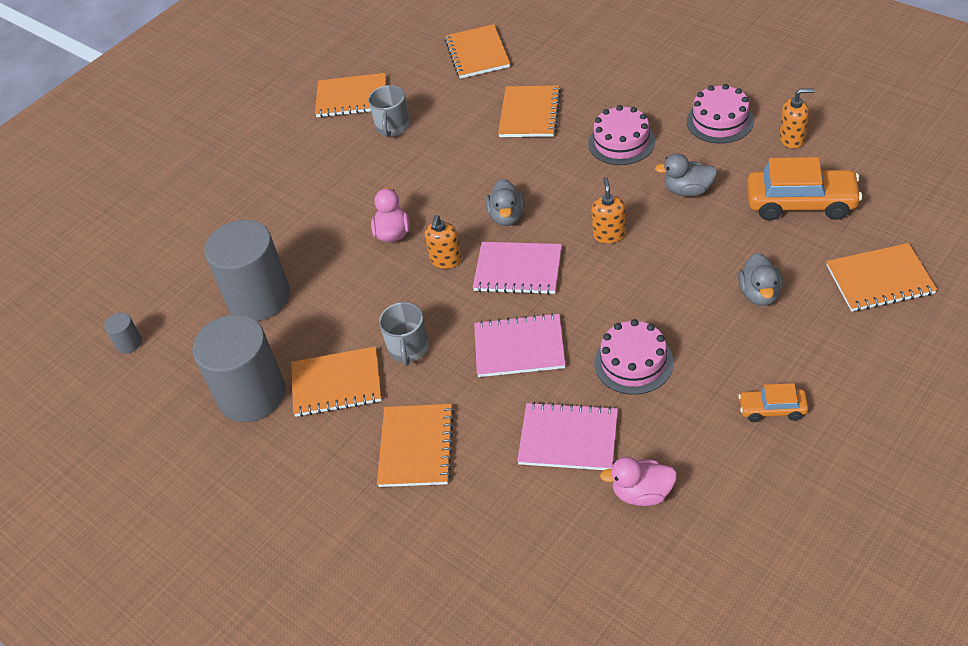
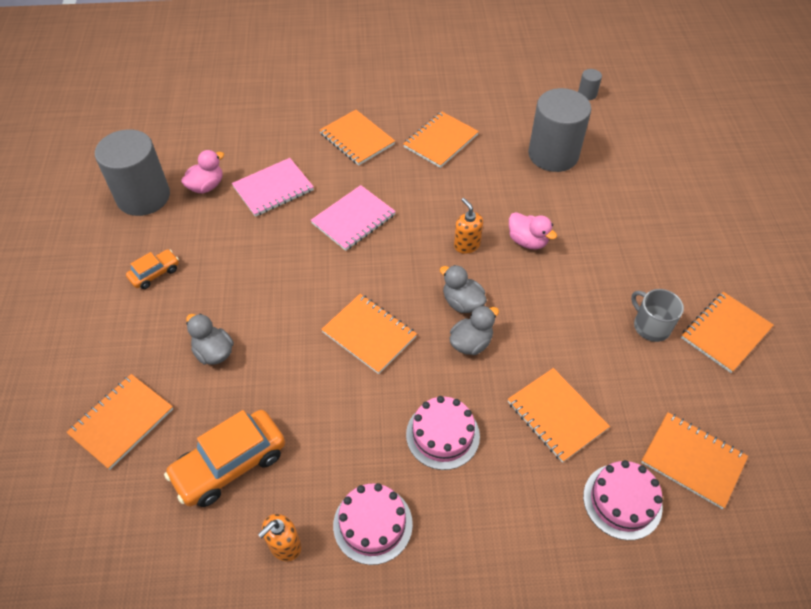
camera: 130 degrees right, 5 degrees up
(252, 394) = (480, 111): grey cylinder -> grey cylinder (143, 197)
(408, 348) = (423, 180): grey mug -> none
(518, 270) = (408, 267): pink notebook -> none
(609, 234) = (369, 334): orange soap dispenser -> orange notebook
(633, 362) = (269, 252): pink cake -> pink cake (622, 501)
(688, 190) = (340, 417): grey duck -> grey duck (471, 343)

